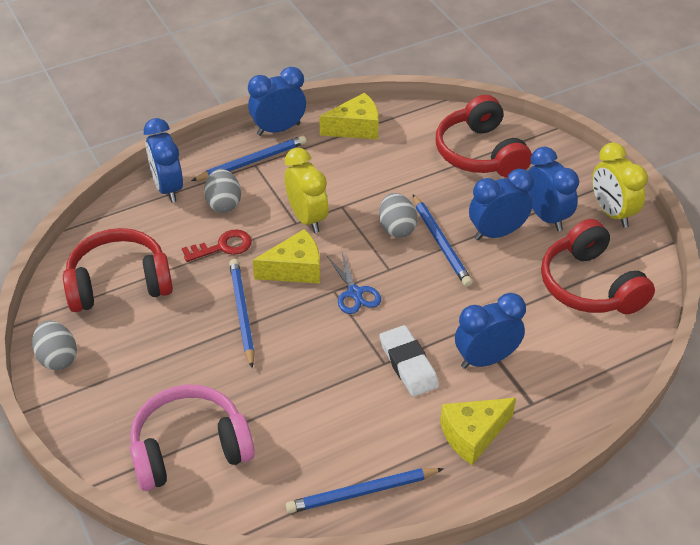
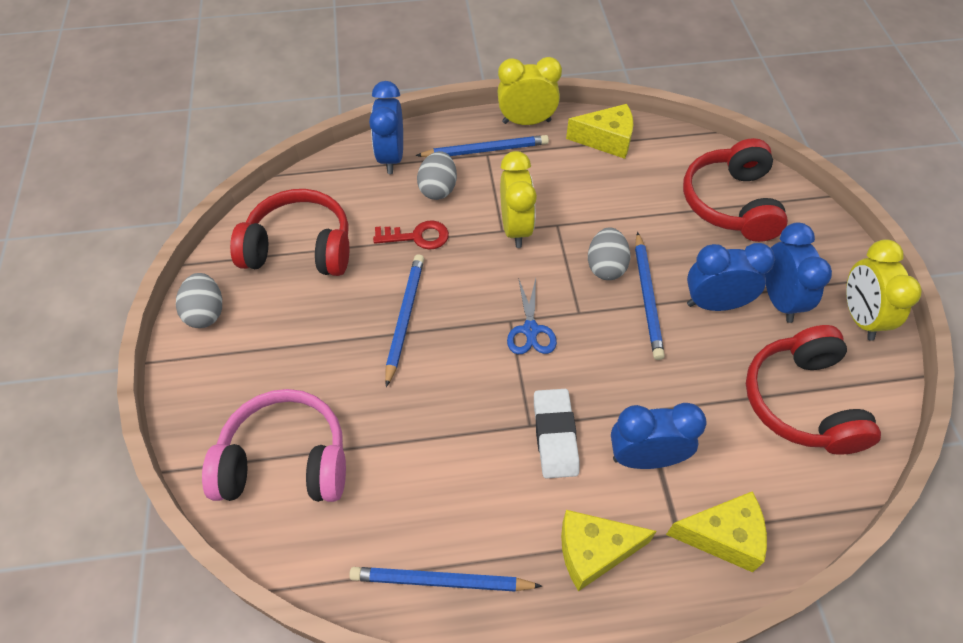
camera: 20 degrees right, 10 degrees up
(278, 129) = (526, 122): blue clock -> yellow clock
(295, 269) = (479, 283): yellow cheese -> yellow cheese (723, 536)

